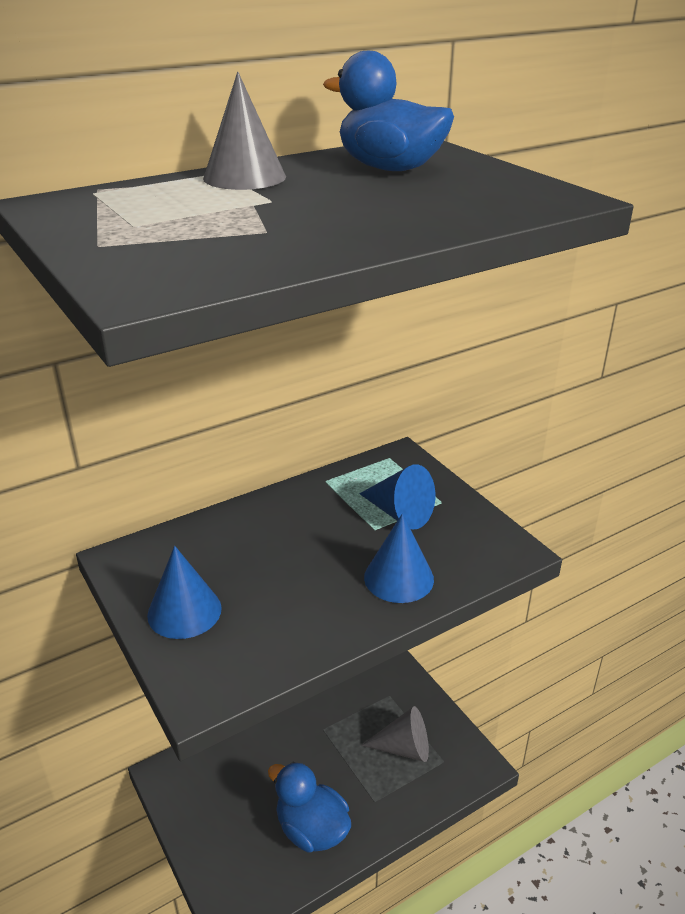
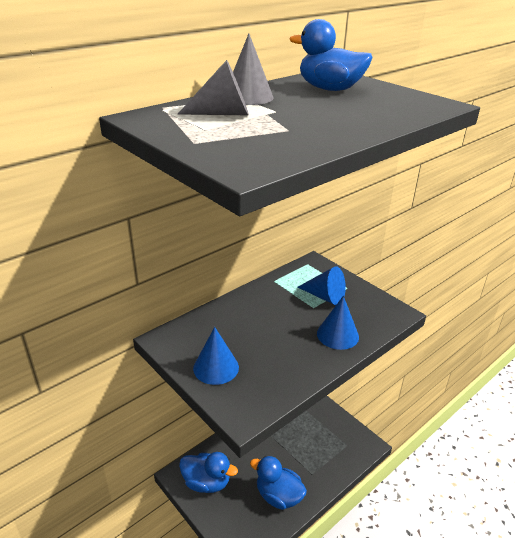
camera: 10 degrees left, 0 degrees up
(204, 792) = (206, 482): none -> blue duck
(404, 748) = (322, 440): grey cone -> grey cone (223, 114)

